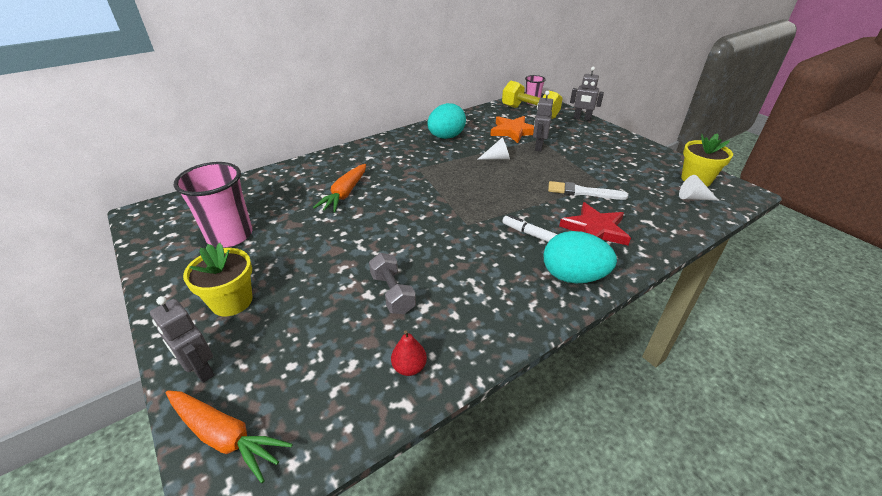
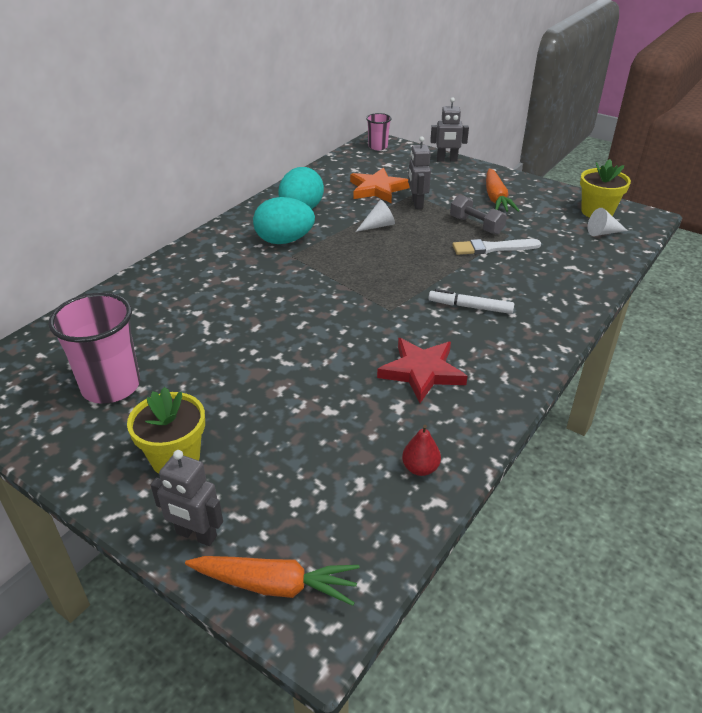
camera: 20 degrees left, 0 degrees up
(345, 194) = (222, 305): orange carrot -> orange carrot (496, 198)
(393, 293) = (356, 402): grey dumbbell -> grey dumbbell (476, 225)
(529, 112) = (382, 161): yellow dumbbell -> none
(573, 277) = (529, 340): turquoise egg -> turquoise egg (284, 241)
(595, 229) = (525, 286): red star -> red star (421, 372)

